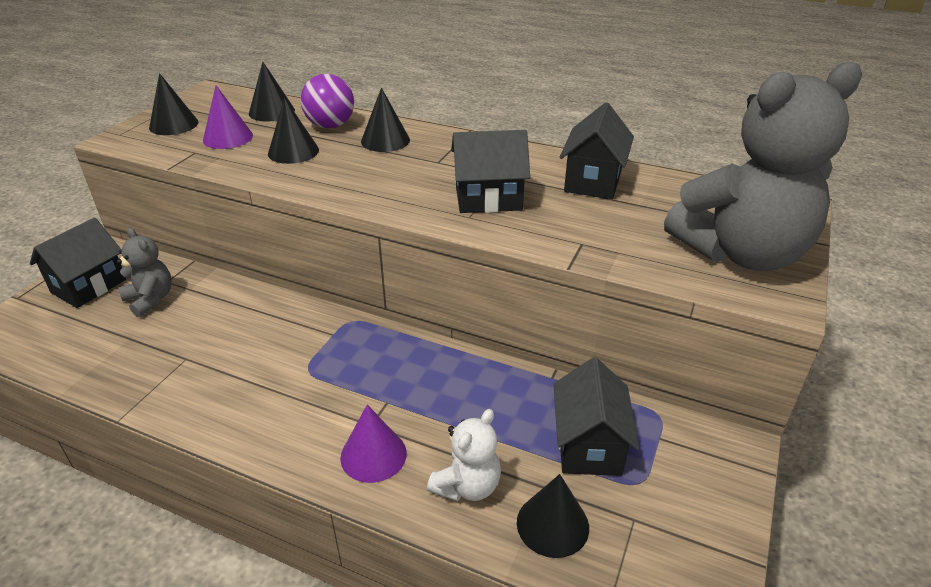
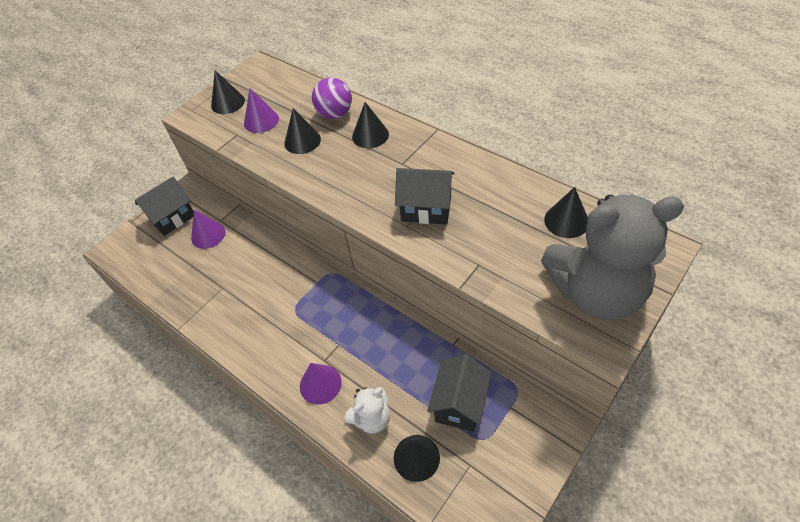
camera: 20 degrees right, 15 degrees up
(150, 299) = (208, 235): grey teddy bear -> purple cone
(272, 111) = (297, 94): black cone -> black cone (566, 221)
(593, 181) = (512, 199): black house -> none

